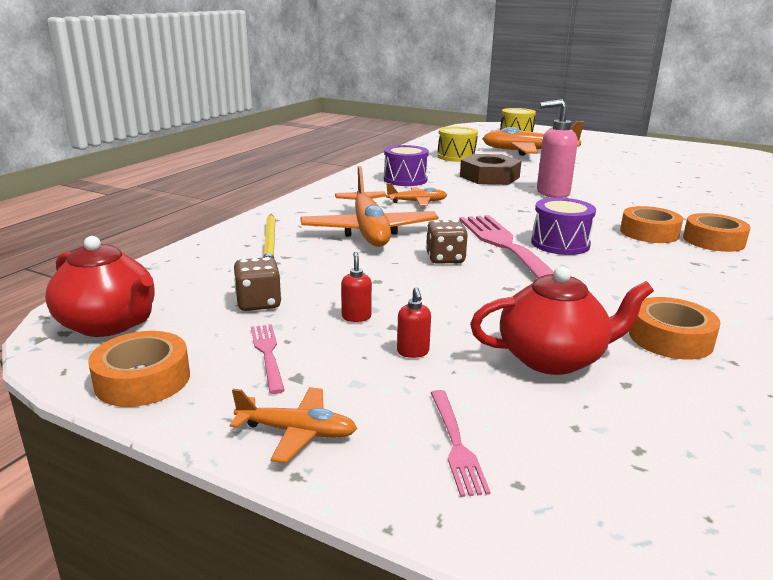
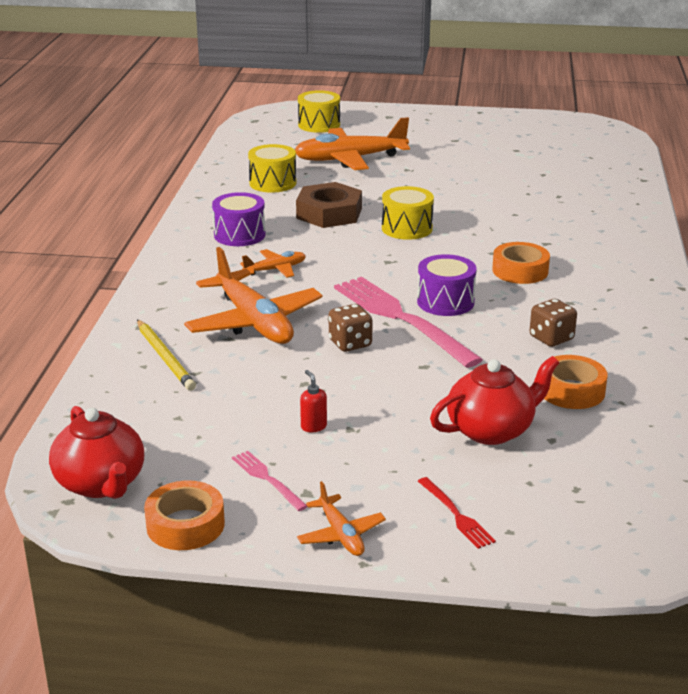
camera: 20 degrees left, 5 degrees up
(109, 324) = (101, 484): red teapot -> red teapot turned 45 degrees clockwise
(258, 303) = (216, 432): brown dice -> brown dice (551, 338)
(297, 432) = (341, 534): orange plane -> orange plane turned 75 degrees clockwise
(413, 352) = (382, 449): red soap dispenser -> none
(456, 444) = (456, 515): pink fork -> red fork
(552, 193) = (407, 228): pink soap dispenser -> yellow drum
(713, 241) = (579, 270): orange tape -> none

